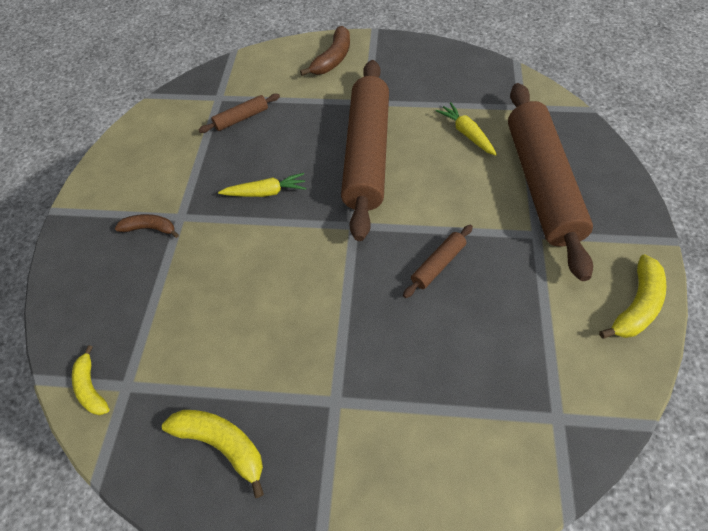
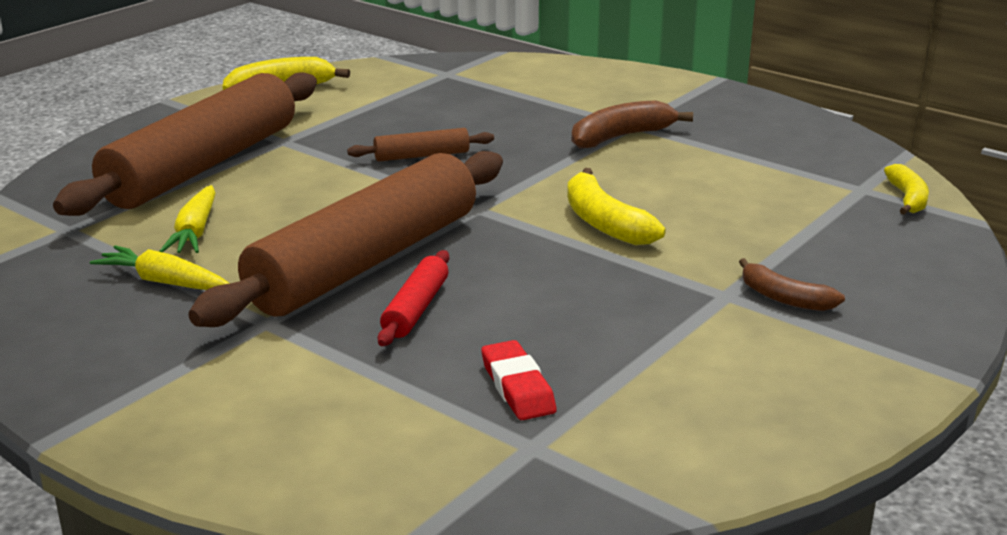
camera: 150 degrees left, 30 degrees down
(222, 444) = (765, 136): yellow banana -> yellow banana (604, 223)
(241, 118) = (518, 387): brown rolling pin -> red eraser
(265, 192) = (567, 275): yellow carrot -> yellow carrot (165, 282)
(315, 137) = (416, 309): none -> red rolling pin
(333, 59) = (215, 420): brown banana -> brown banana (621, 137)

